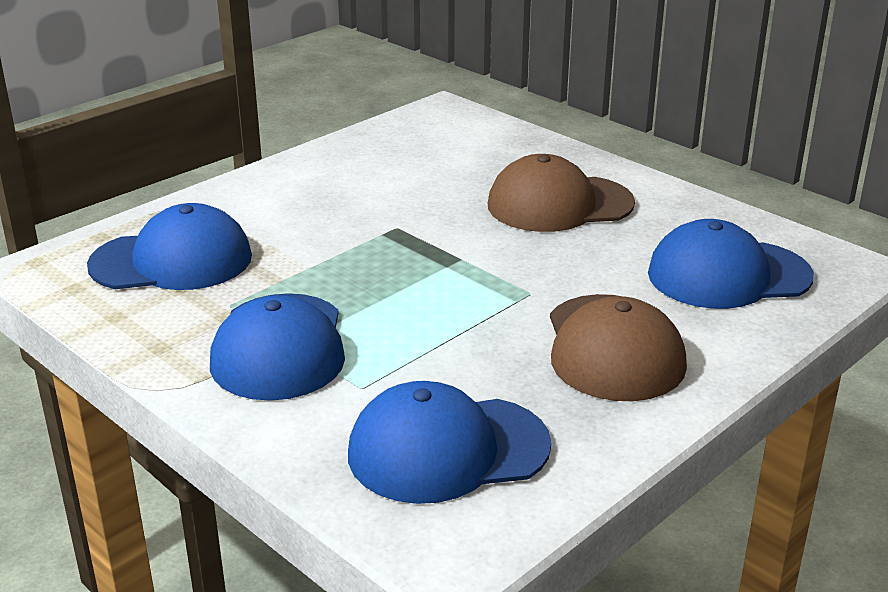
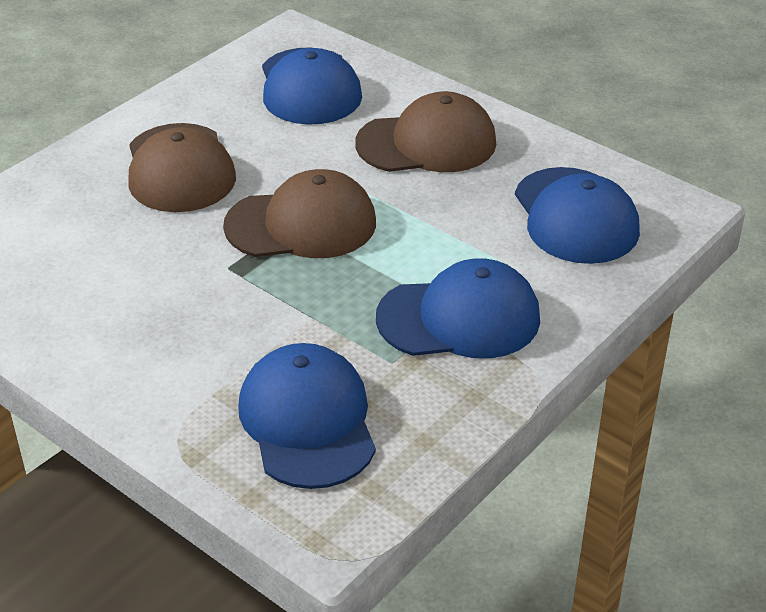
camera: 95 degrees left, 10 degrees up
(458, 264) = (301, 224): none -> brown cap

